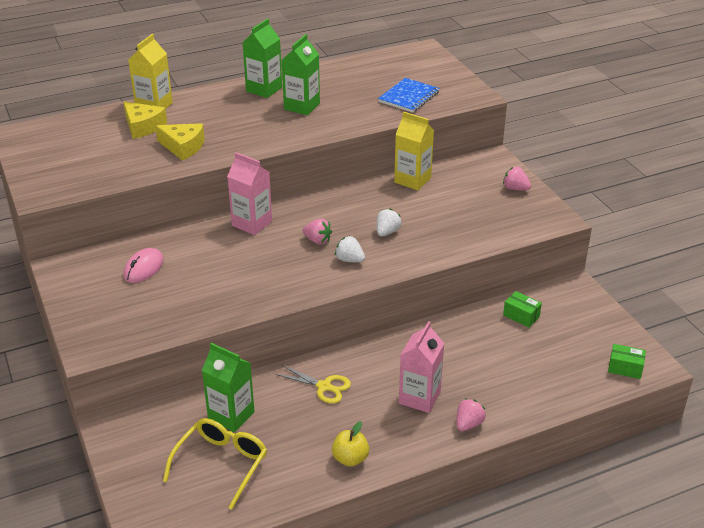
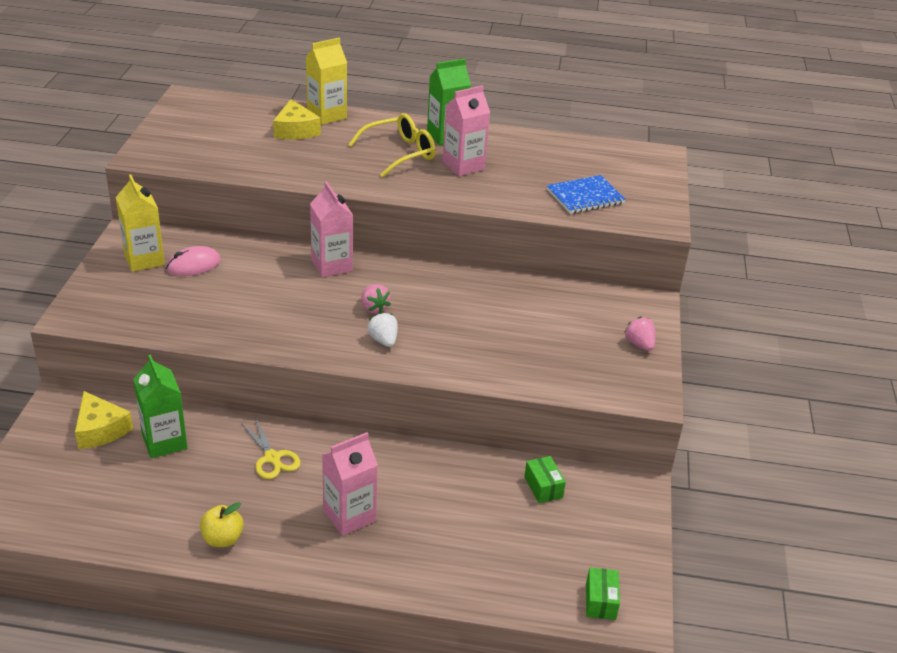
camera: 30 degrees right, 0 degrees up
(183, 147) = (308, 162): yellow cheese -> yellow cheese (100, 429)
(221, 464) = (110, 481): yellow glasses -> yellow glasses (400, 153)
(302, 106) = (463, 166): green carton -> pink carton
(387, 232) = (451, 330): white strawberry -> none
(412, 180) = (536, 289): yellow carton -> yellow carton (144, 259)
(468, 424) = (369, 568): pink strawberry -> none
(625, 368) = (600, 601): green box -> green box turned 45 degrees clockwise

